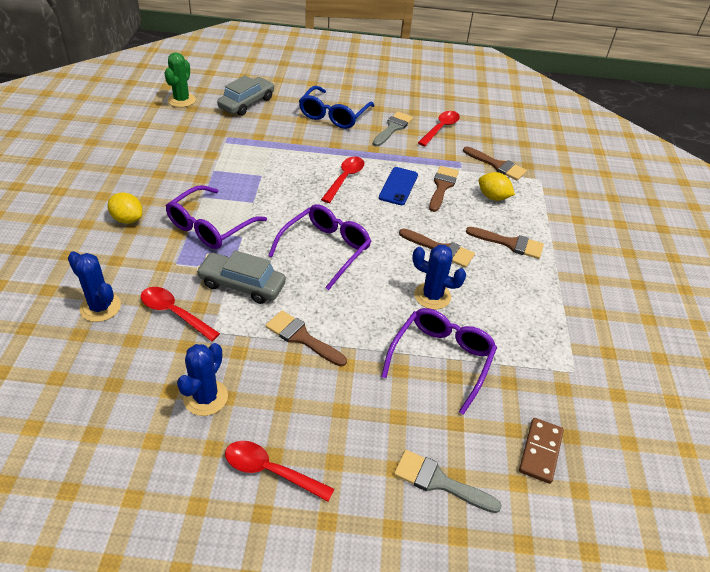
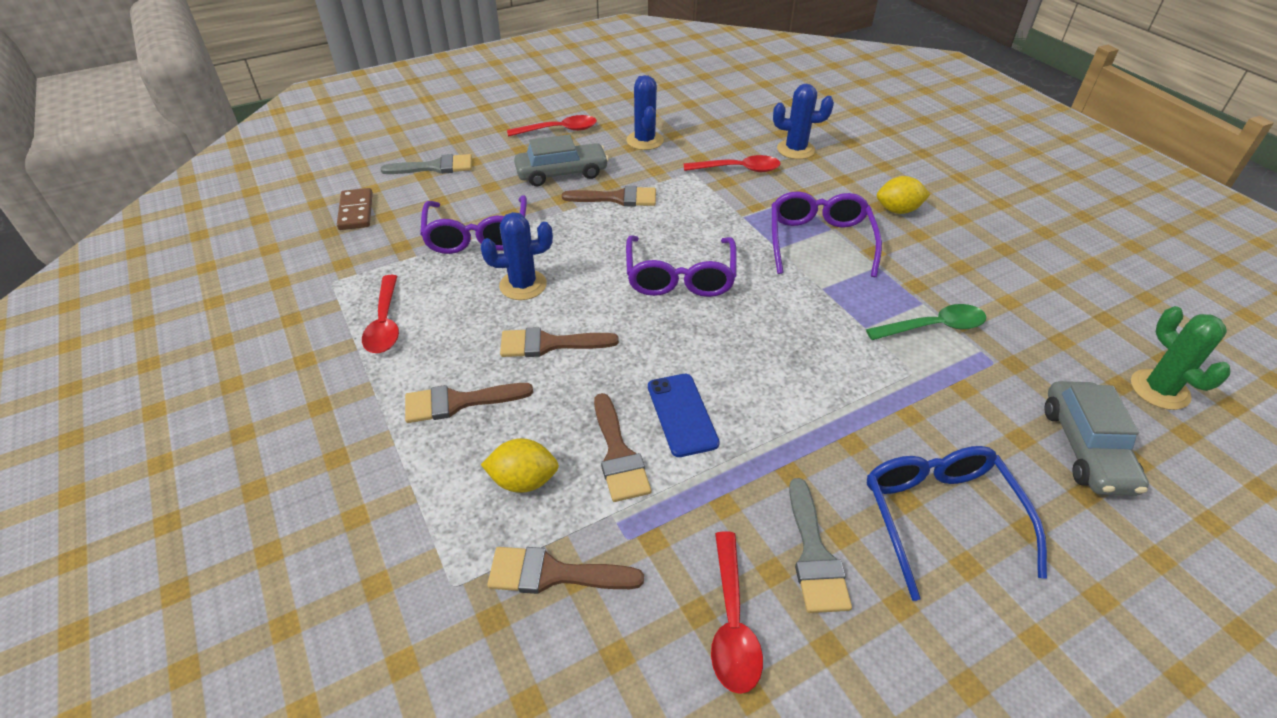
camera: 150 degrees right, 0 degrees up
(228, 159) = (933, 327): none -> green spoon
(242, 285) = (716, 210): grey car -> grey car (562, 173)
(345, 178) = (765, 384): red spoon -> red spoon (385, 323)

